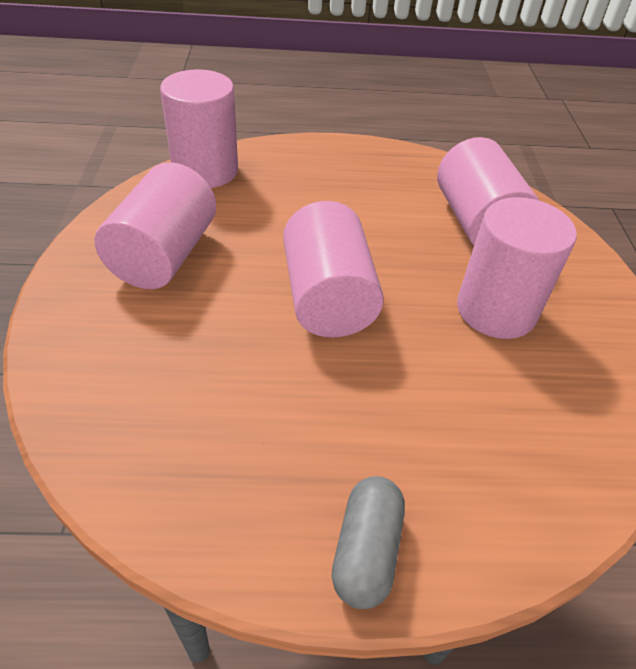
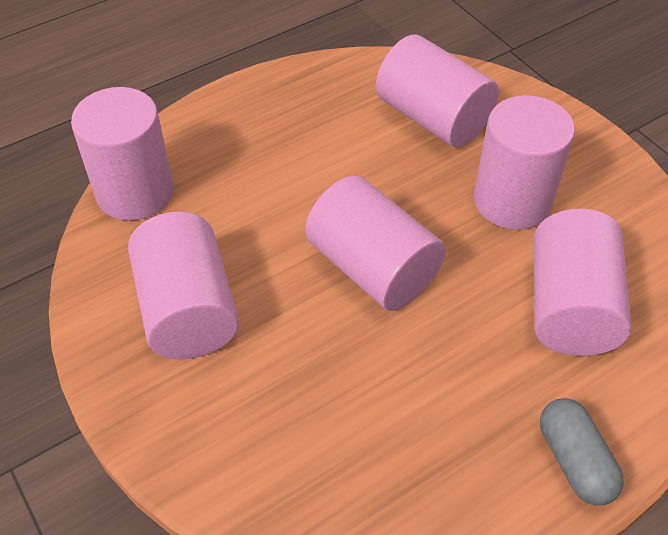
camera: 30 degrees left, 5 degrees up
(478, 418) = (569, 307): none -> pink cylinder

